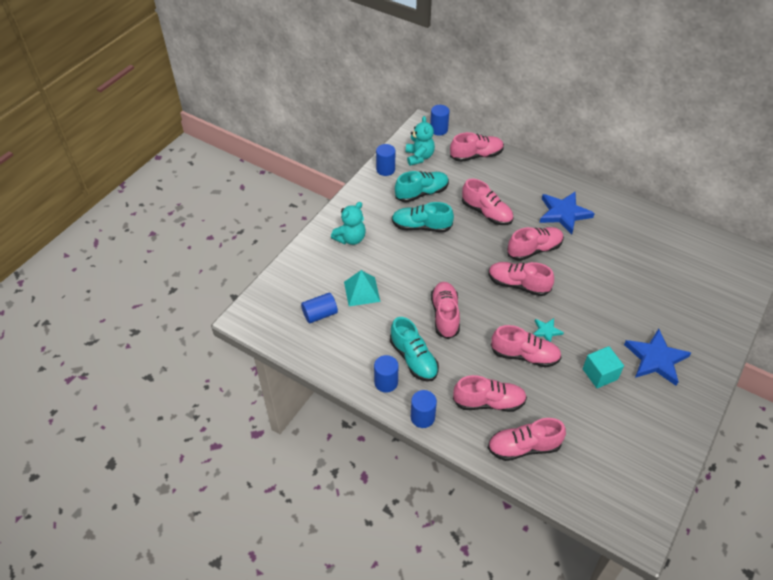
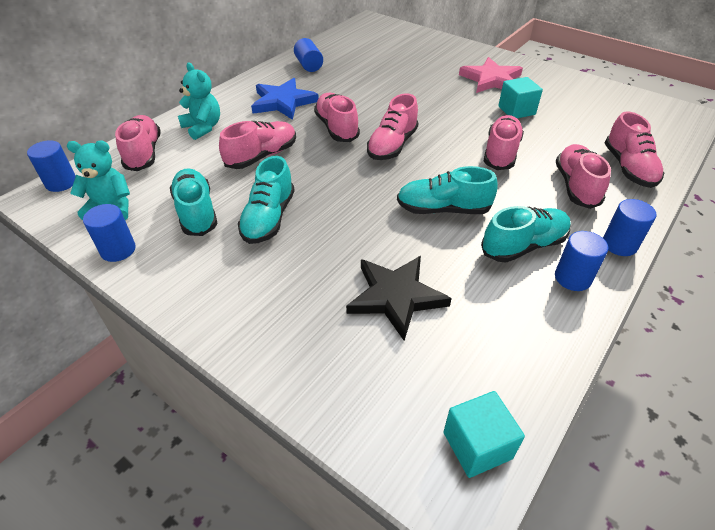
camera: 85 degrees left, 5 degrees down
(271, 324) = (477, 445): none -> turquoise cube
(320, 314) = (447, 358): blue cylinder -> blue cylinder (309, 65)
(350, 238) = (271, 306): turquoise teddy bear -> turquoise teddy bear (203, 128)
(361, 291) = (396, 297): turquoise pyramid -> black star
(445, 315) = (443, 209): pink shoe -> turquoise shoe
(546, 331) = (463, 134): turquoise star -> none
(656, 359) = (491, 80): blue star -> pink star

